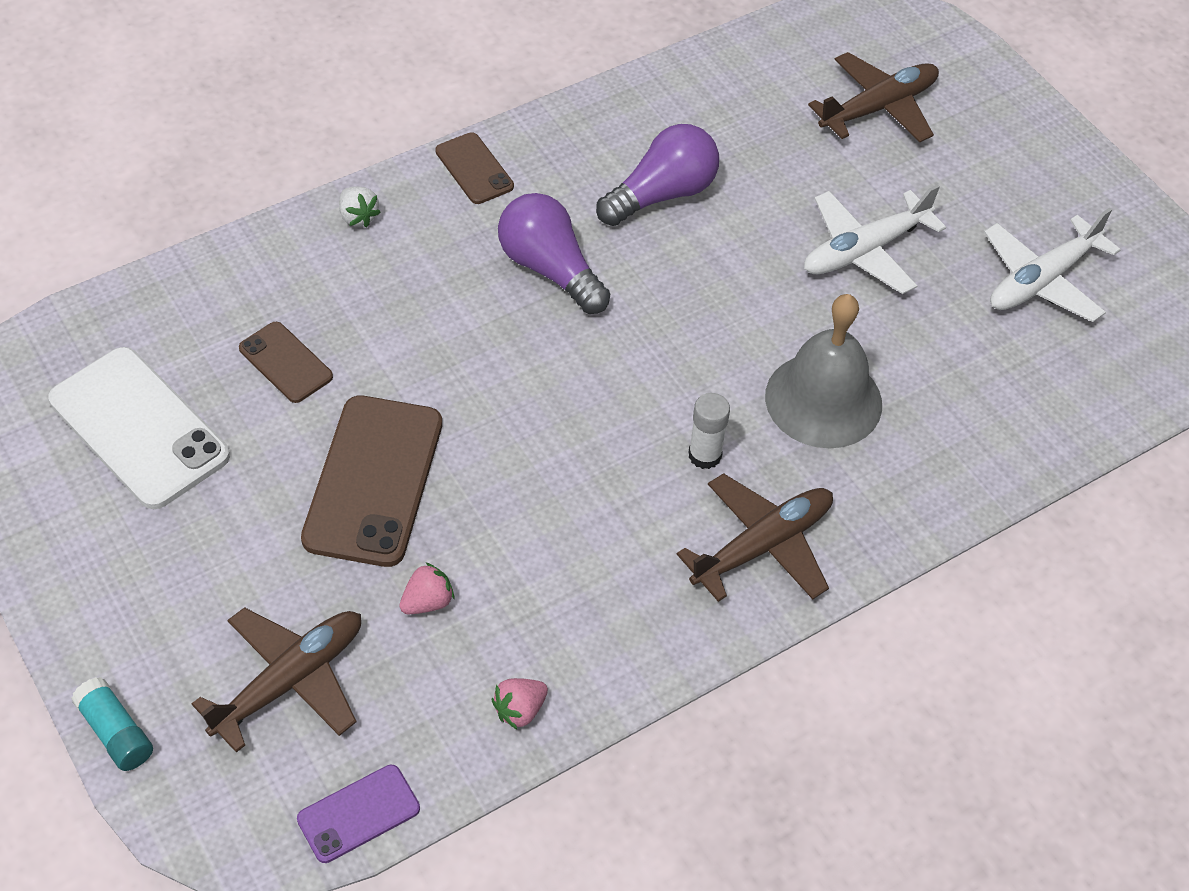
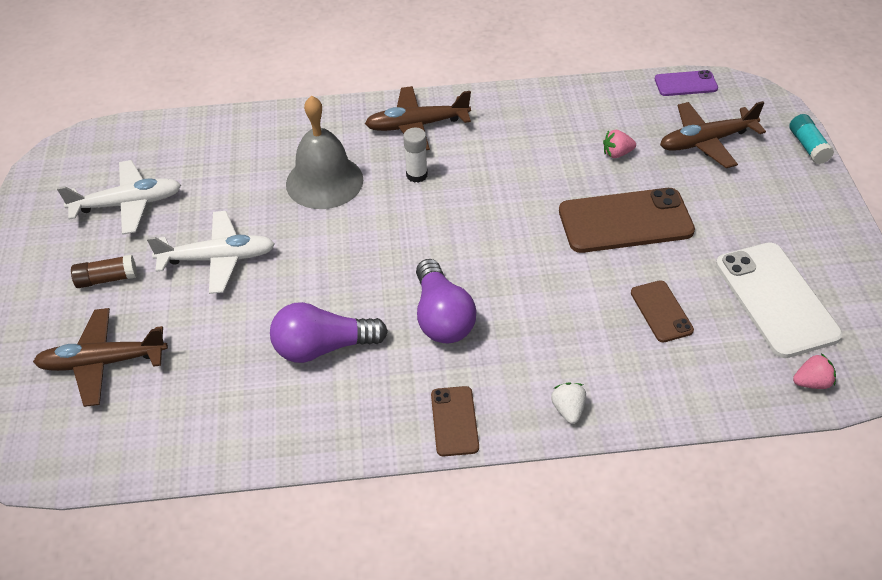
camera: 150 degrees left, 5 degrees down
(374, 481) = (625, 221): brown phone -> brown phone turned 45 degrees clockwise
(520, 710) = (588, 98): pink strawberry -> pink strawberry (811, 382)
(966, 186) = (107, 279): none -> brown glue stick

